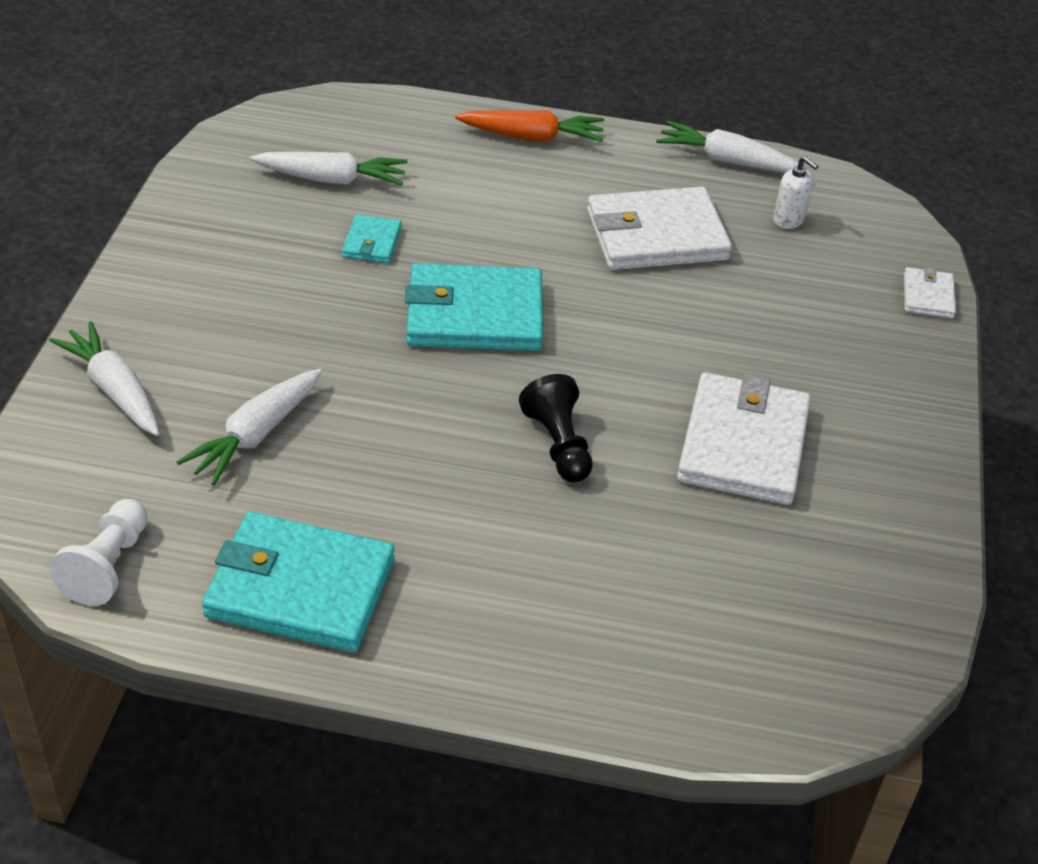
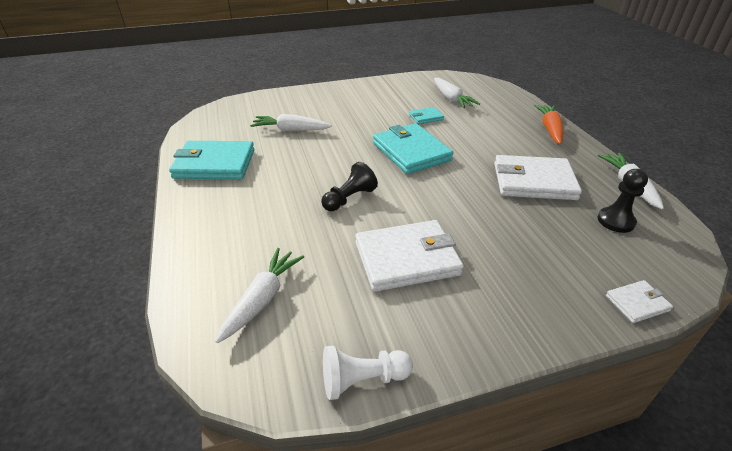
camera: 65 degrees right, 5 degrees down
(108, 566) = (204, 126): white pawn -> white pawn (363, 380)
(114, 390) = (290, 100): white carrot -> white carrot (262, 299)
(300, 588) = (214, 164): turquoise wallet -> turquoise wallet turned 75 degrees counterclockwise
(533, 137) = (550, 129): orange carrot -> orange carrot turned 150 degrees counterclockwise
(656, 235) = (533, 181): white wallet -> white wallet turned 45 degrees counterclockwise
(788, 220) = (615, 221): white soap dispenser -> black pawn

